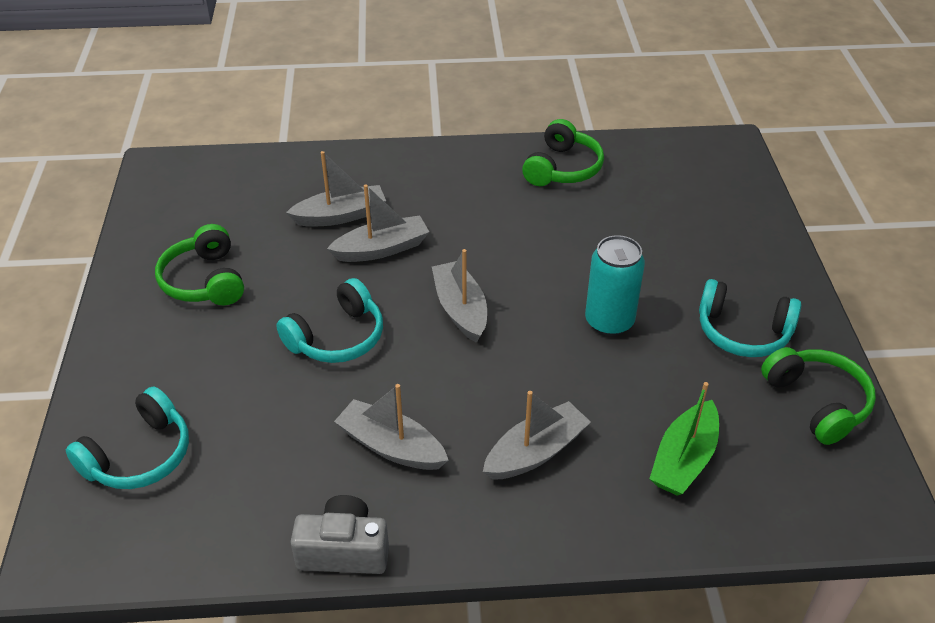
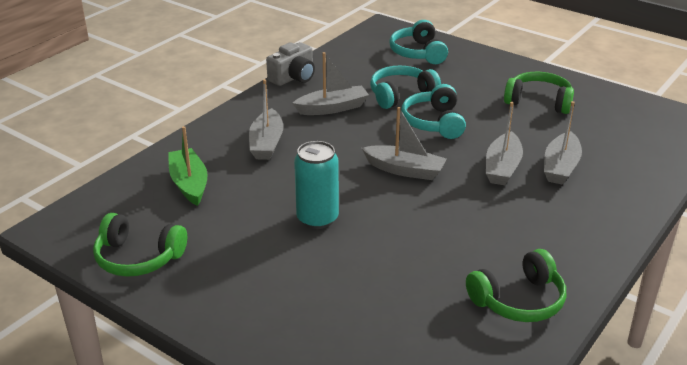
camera: 130 degrees right, 10 degrees down
(562, 168) = (518, 300): green headphones -> green headphones turned 90 degrees counterclockwise
(743, 332) = (228, 269): turquoise headphones -> turquoise headphones (401, 95)

